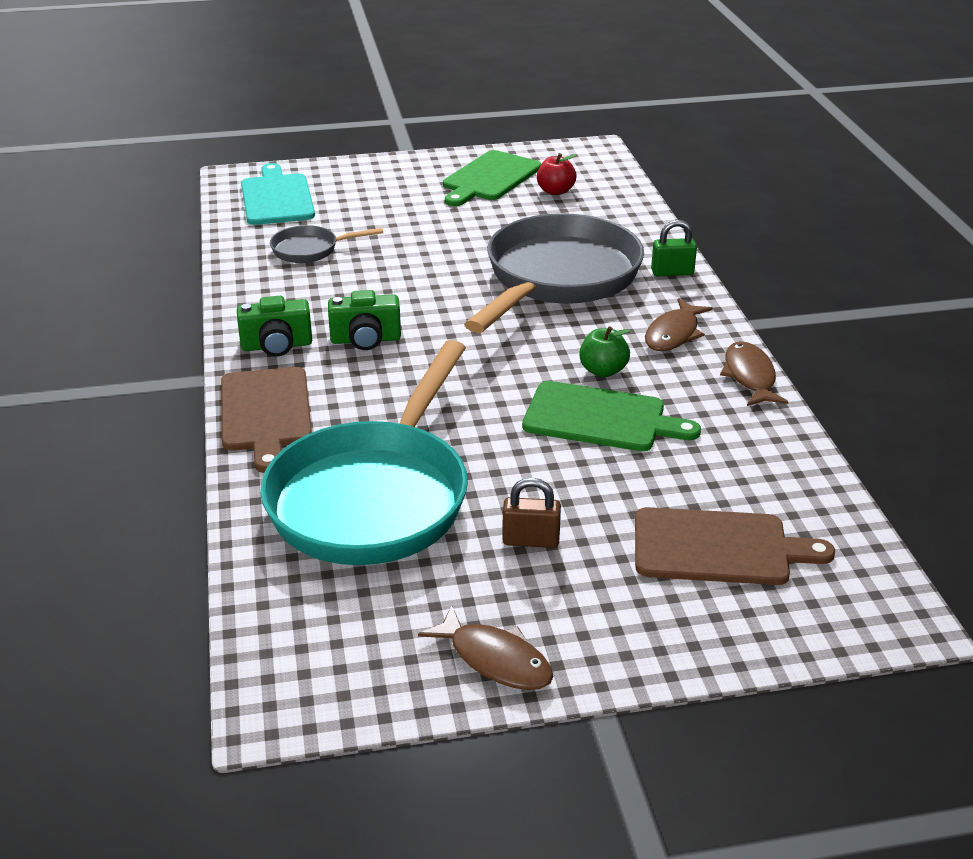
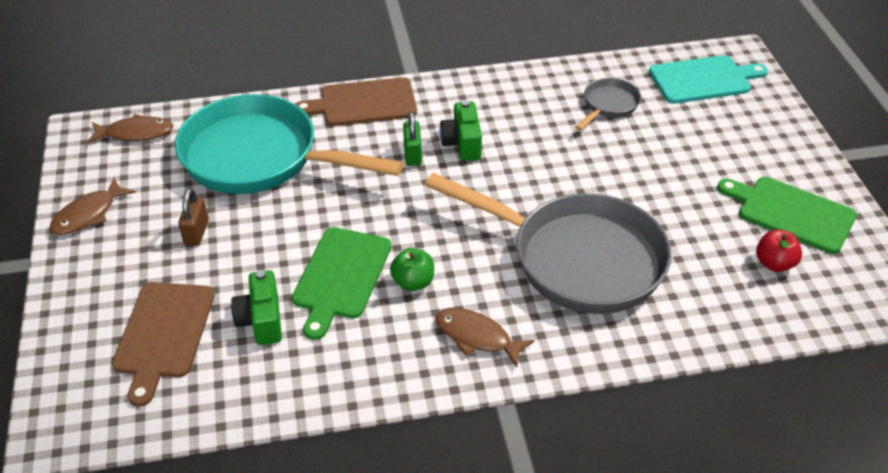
camera: 90 degrees right, 10 degrees up
(277, 346) = (452, 100): green camera -> green camera (261, 320)
(310, 250) = (608, 105): grey pan -> grey pan turned 45 degrees clockwise
(672, 272) = (601, 347): green padlock -> green padlock (412, 154)
(750, 376) = (400, 387): brown fish -> brown fish (135, 133)

